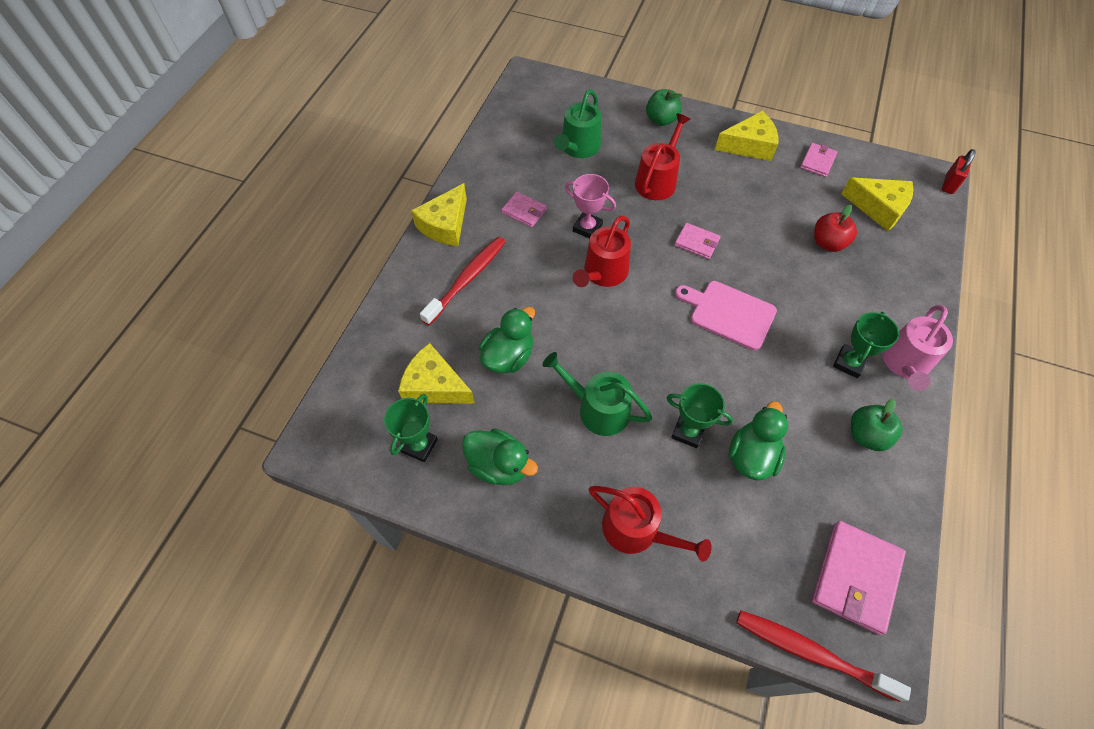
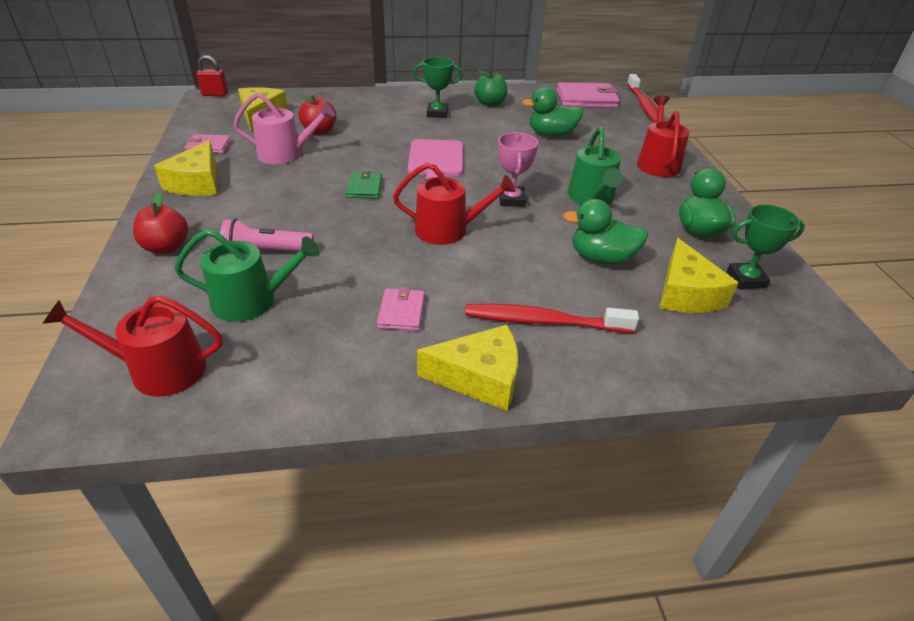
camera: 120 degrees left, 20 degrees down
(587, 228) = (393, 256): pink trophy -> pink trophy (511, 200)
(630, 164) = (266, 251): none -> pink flashlight
(657, 180) = (285, 227): red watering can -> red watering can (159, 370)
(661, 120) = (166, 247): green apple -> red apple
(688, 432) = (562, 158): green trophy -> none
(697, 242) = (364, 188): pink wallet -> green wallet
(749, 145) = (197, 183): yellow cheese -> yellow cheese turned 135 degrees counterclockwise
(905, 363) = (419, 97): pink watering can -> pink watering can (286, 154)

